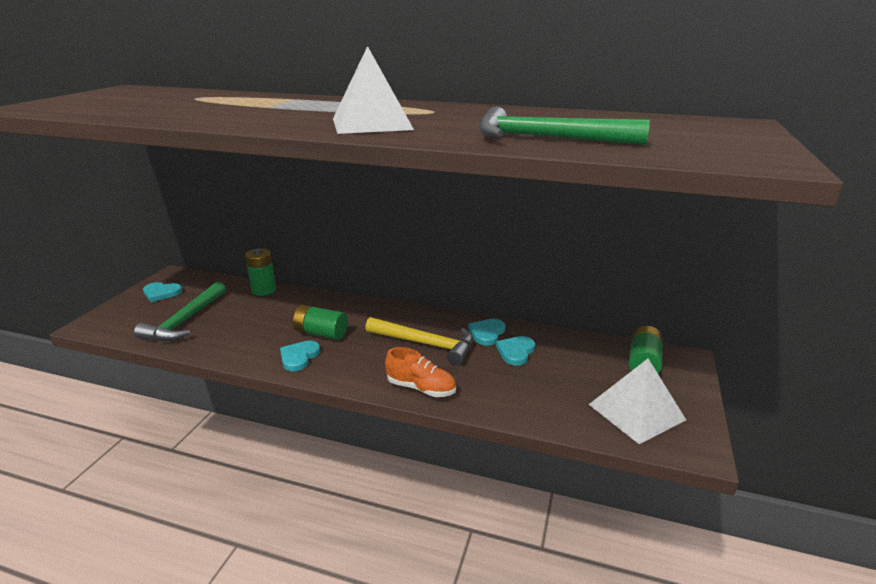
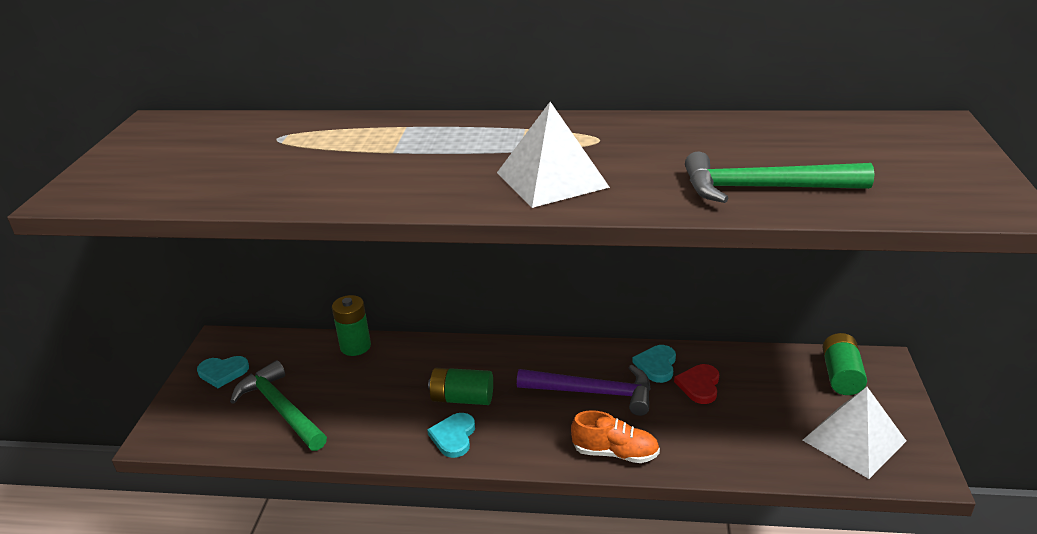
camera: 10 degrees left, 5 degrees up
(185, 320) = (281, 409): green hammer -> green hammer turned 135 degrees clockwise
(425, 344) = (593, 393): yellow hammer -> purple hammer
(516, 352) = (699, 385): turquoise heart -> red heart

